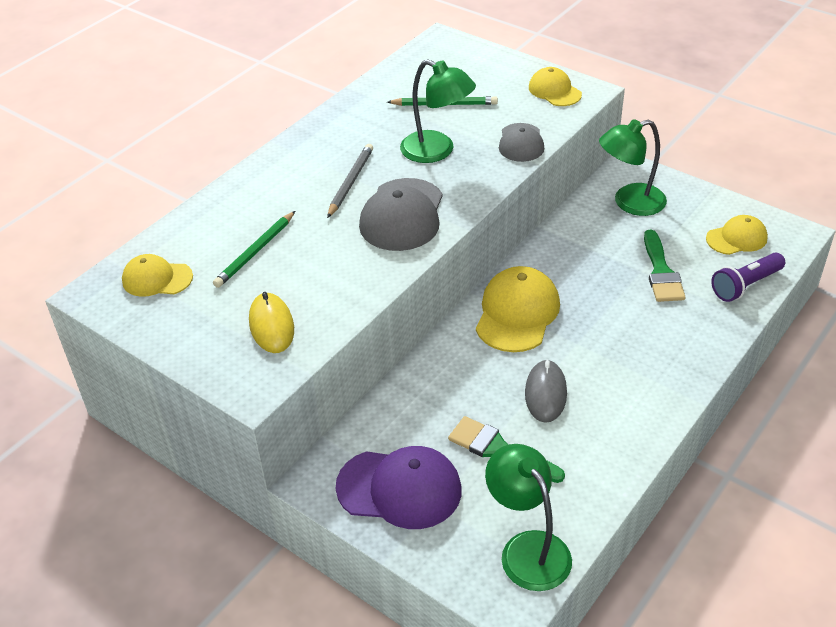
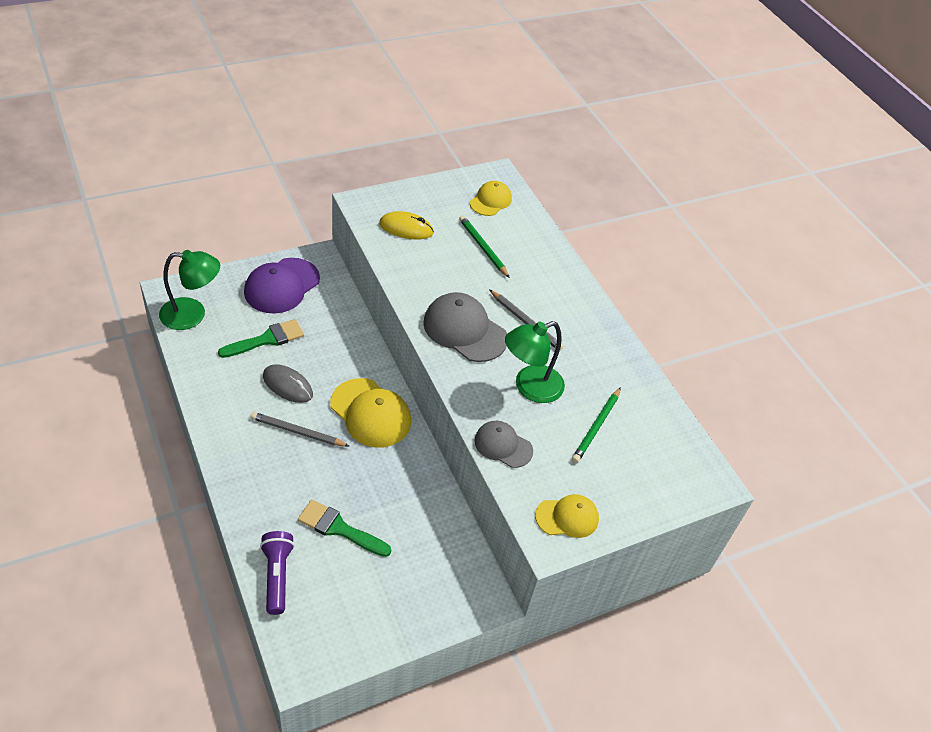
camera: 110 degrees right, 5 degrees up
(594, 353) = (297, 432): none -> grey pencil
(629, 203) = (438, 567): green lamp -> none
(737, 238) = (332, 615): yellow cap -> none

